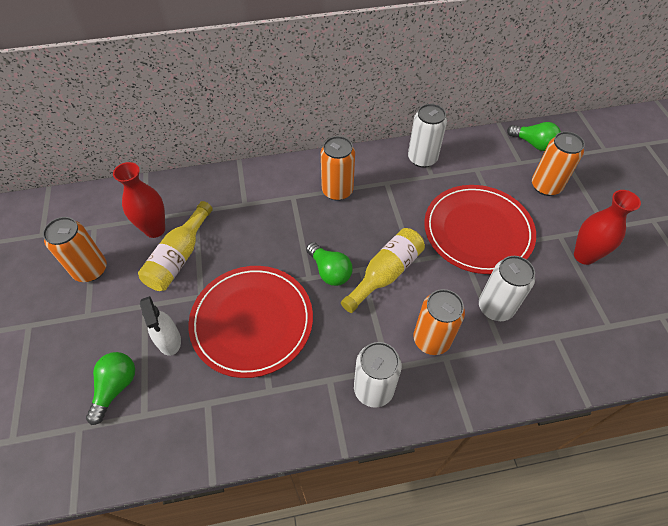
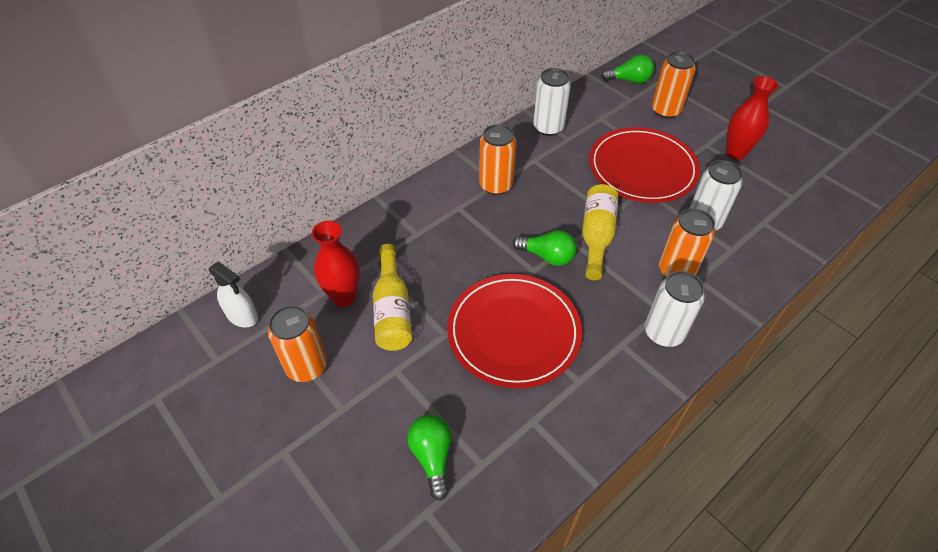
camera: 30 degrees left, 5 degrees down
(169, 340) = (448, 388): white spray bottle -> white spray bottle (242, 316)

